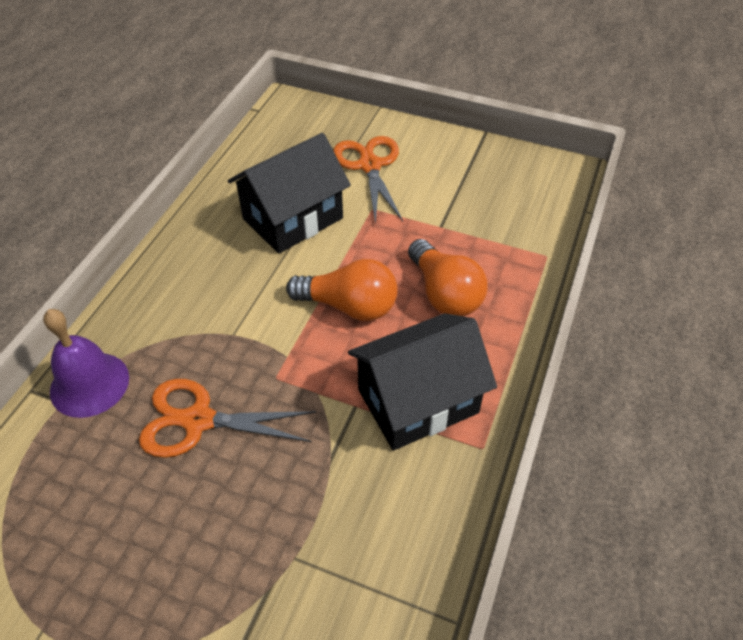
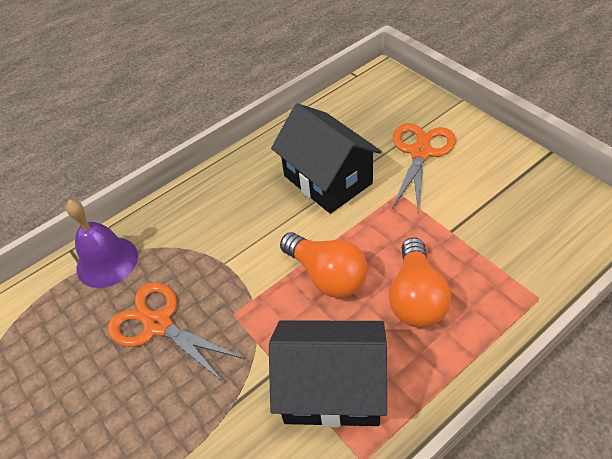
camera: 35 degrees right, 0 degrees up
(293, 218) = (328, 179): black house -> black house turned 60 degrees clockwise

